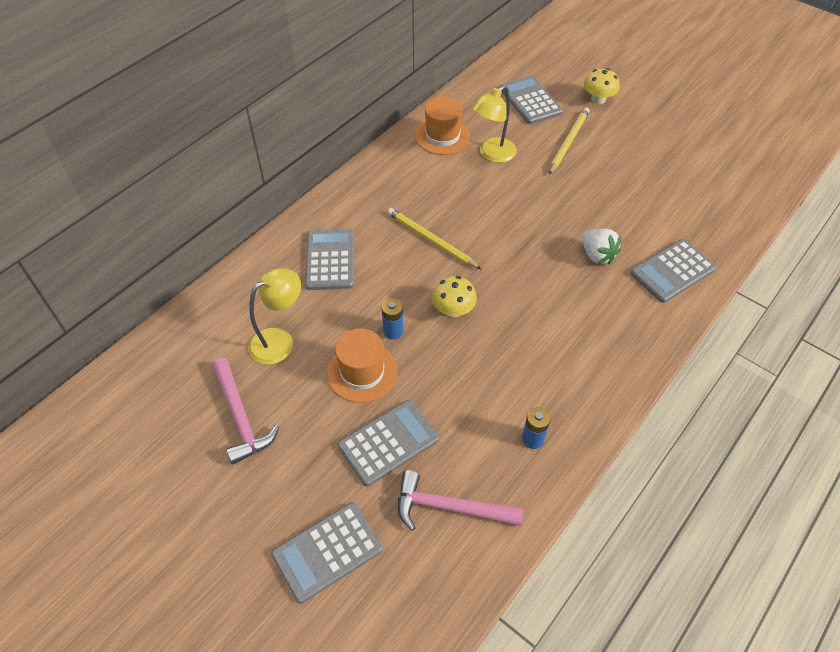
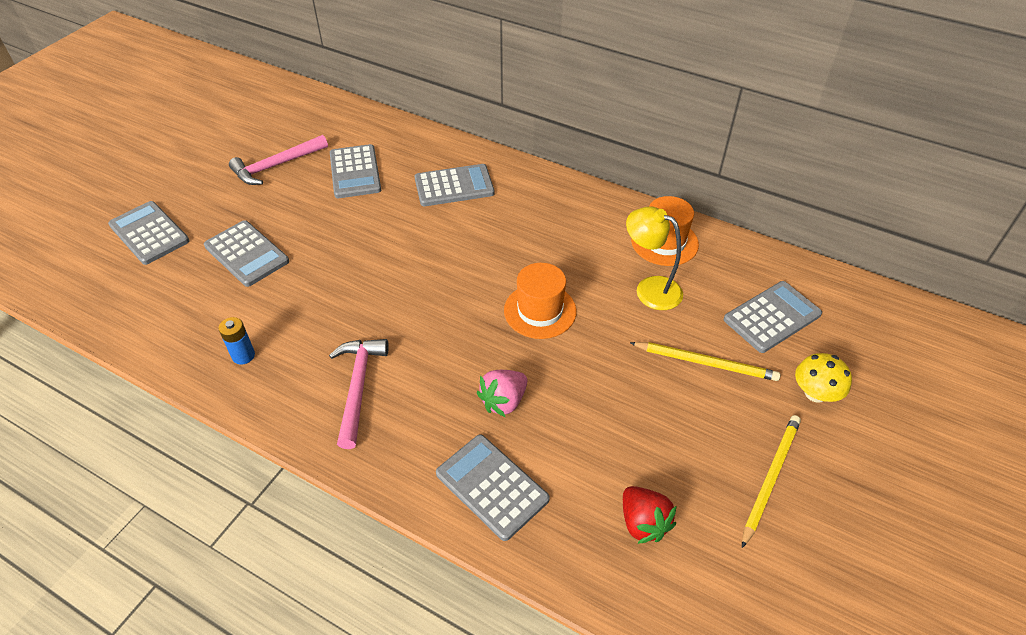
camera: 80 degrees right, 5 degrees down
(279, 340) = (355, 172): yellow lamp -> grey calculator
(362, 372) = (322, 227): orange hat -> orange hat (540, 311)
(393, 331) = (370, 240): blue battery -> none
(431, 240) = (495, 252): yellow pencil -> yellow pencil (770, 478)
(450, 507) = (177, 302): pink hammer -> pink hammer (358, 387)
(453, 310) = (402, 280): yellow mushroom -> none
(597, 255) = (504, 401): white strawberry -> pink strawberry
(697, 198) = (643, 523): none -> red strawberry

